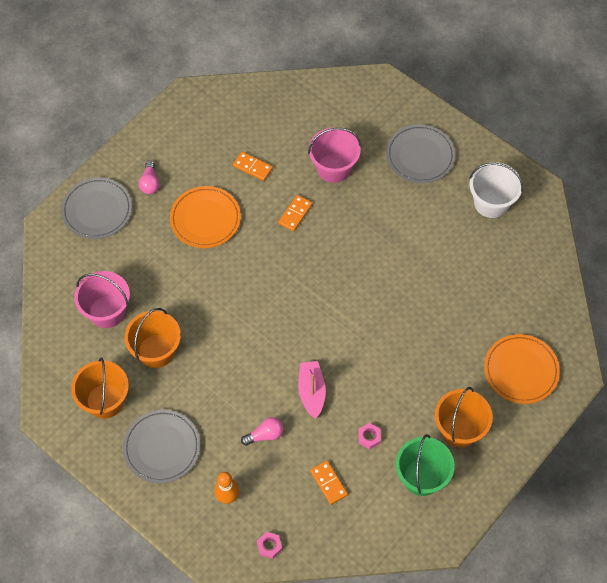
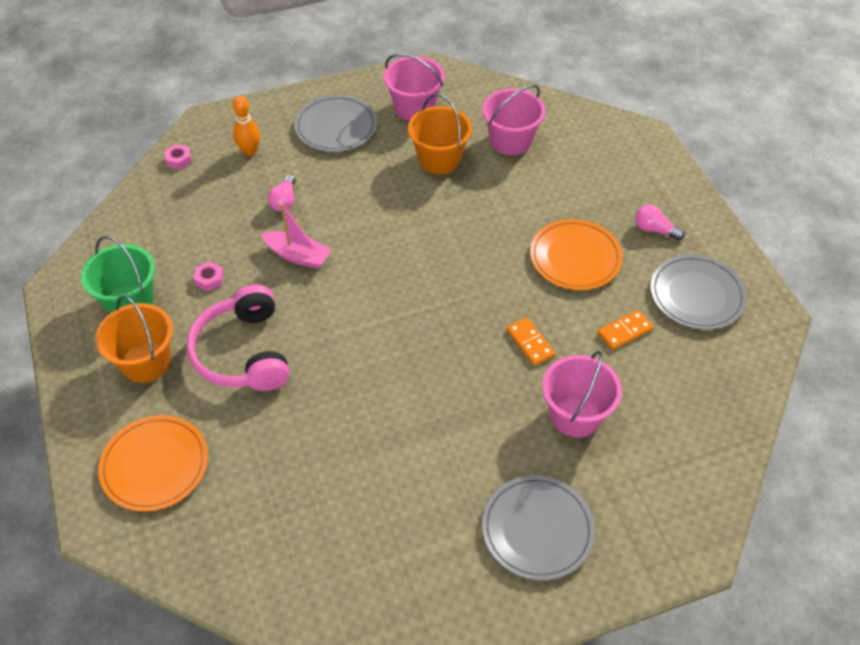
camera: 120 degrees right, 10 degrees down
(97, 210) = (642, 175): grey plate -> grey plate (696, 295)
(105, 401) = (414, 107): orange bucket -> pink bucket
(328, 483) = (194, 226): orange domino -> none
(412, 374) = (243, 352): none -> pink headphones
(491, 203) = (405, 578): white bucket -> none

